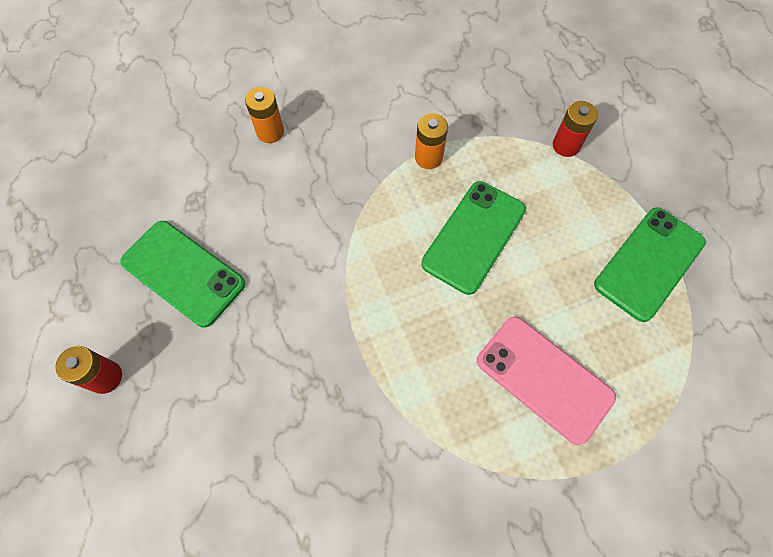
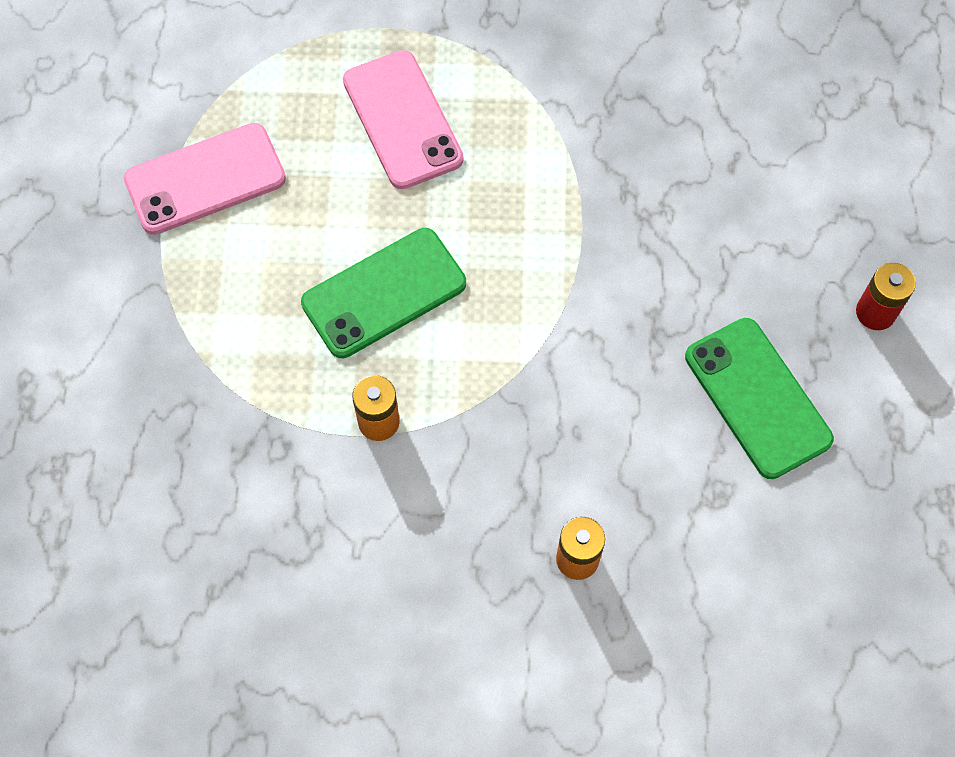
camera: 155 degrees left, 0 degrees up
(566, 145) = (189, 360): red battery -> none
(649, 263) = (205, 179): green phone -> pink phone

